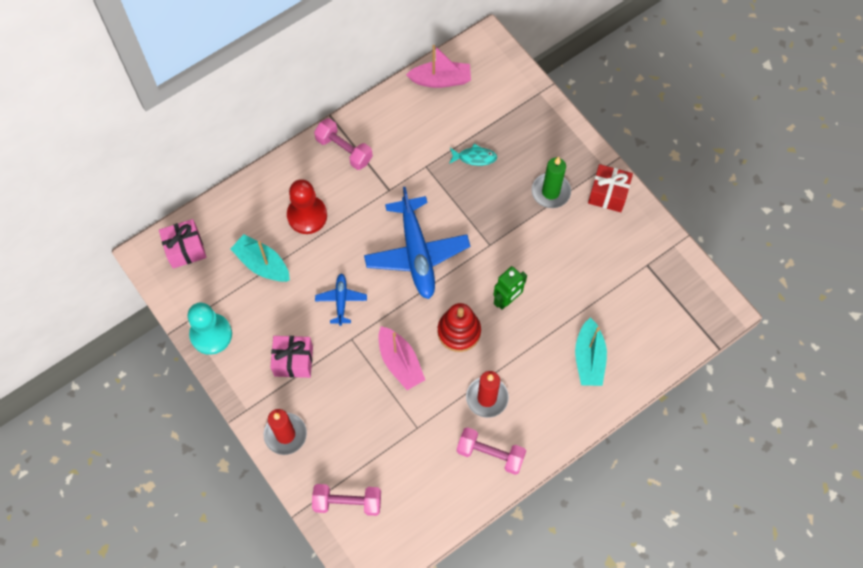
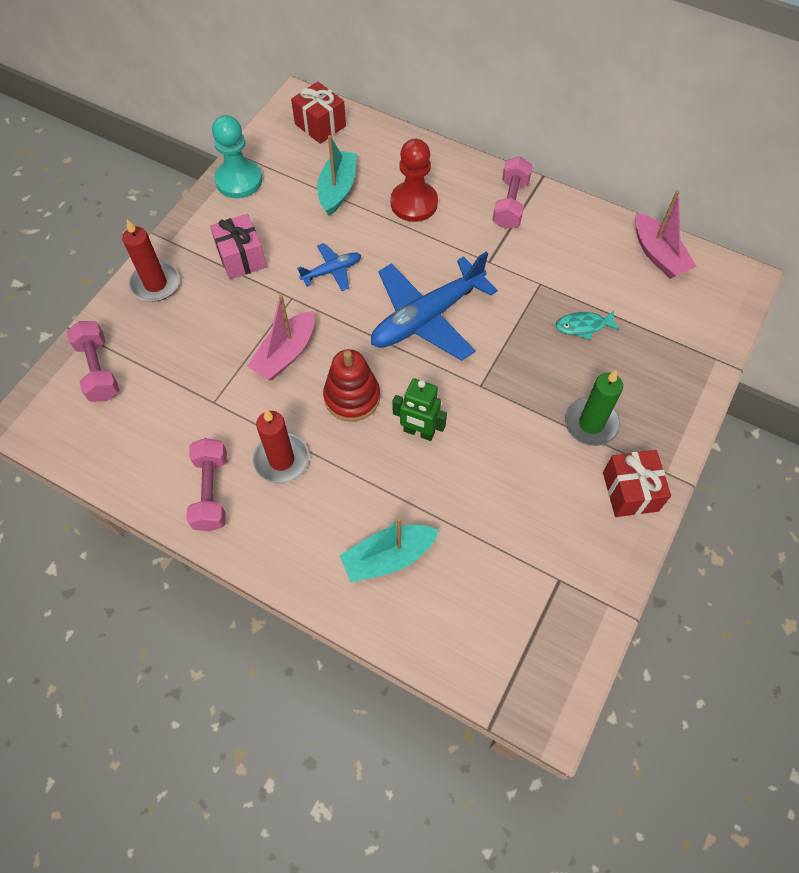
camera: 65 degrees right, 5 degrees down
(185, 249) = (320, 125): pink gift -> red gift
(475, 157) = (583, 326): turquoise fish -> turquoise fish turned 105 degrees clockwise

